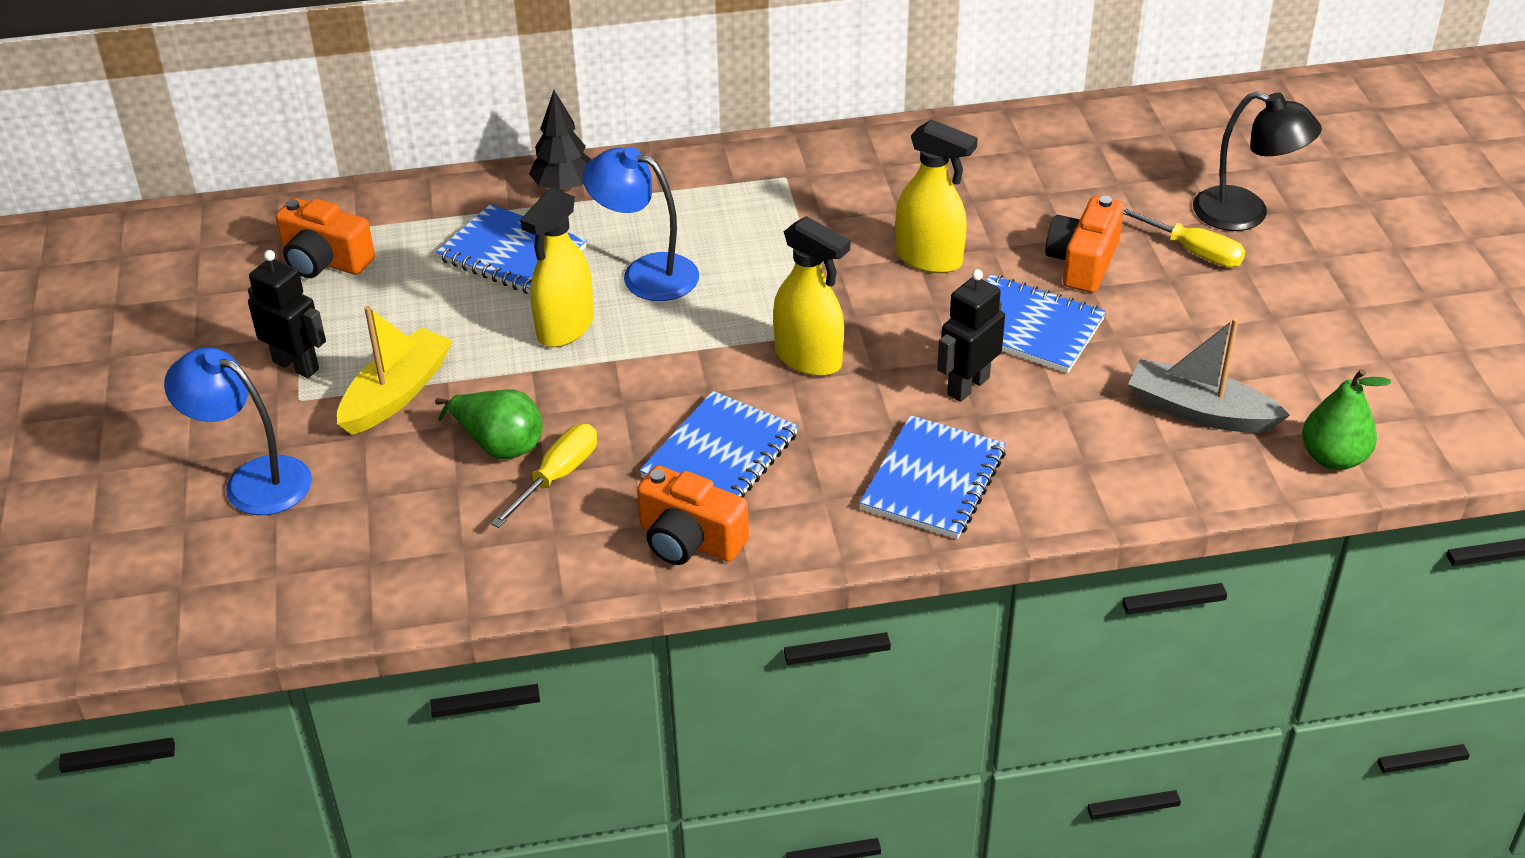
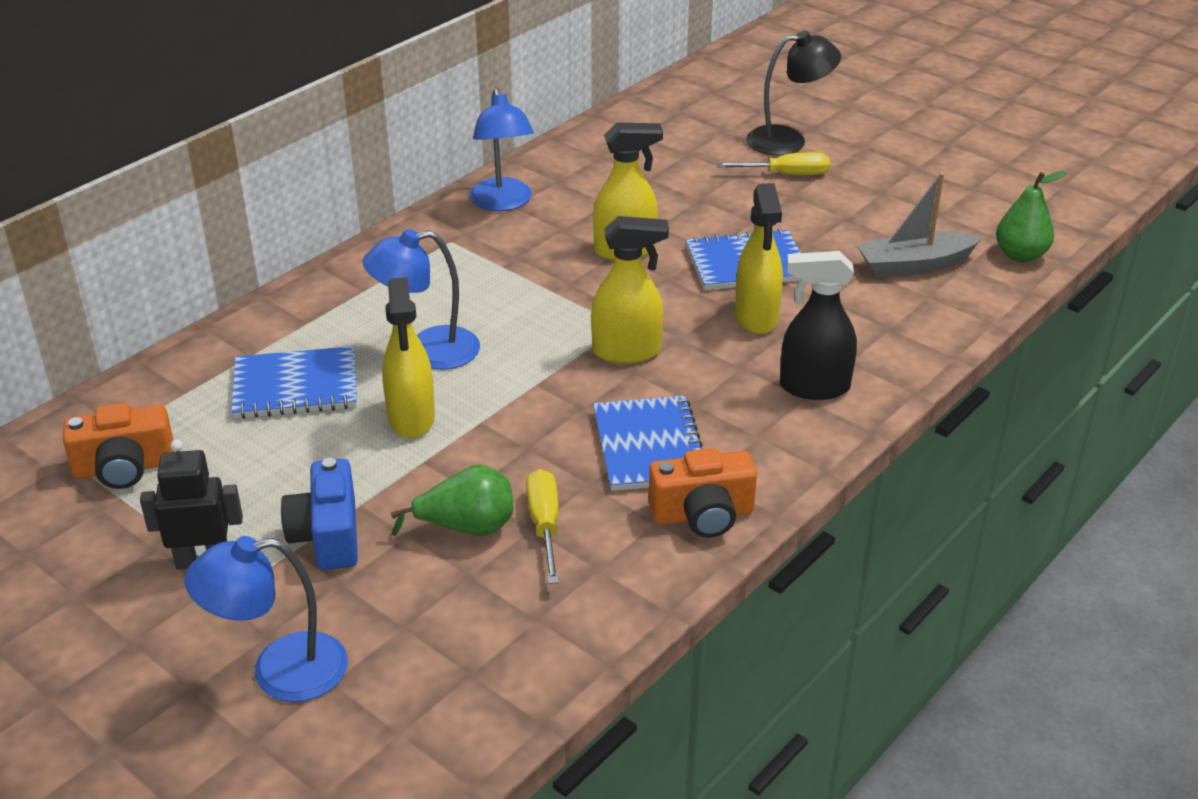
camera: 40 degrees left, 5 degrees down
(397, 394) = (327, 535): yellow boat -> blue camera
(564, 187) = (278, 320): black tree -> none
(876, 158) = (503, 203): none -> blue lamp
(933, 481) = (814, 387): blue notebook -> black spray bottle
(967, 386) = (756, 317): black robot -> yellow spray bottle
(1083, 262) = (728, 209): orange camera -> none

